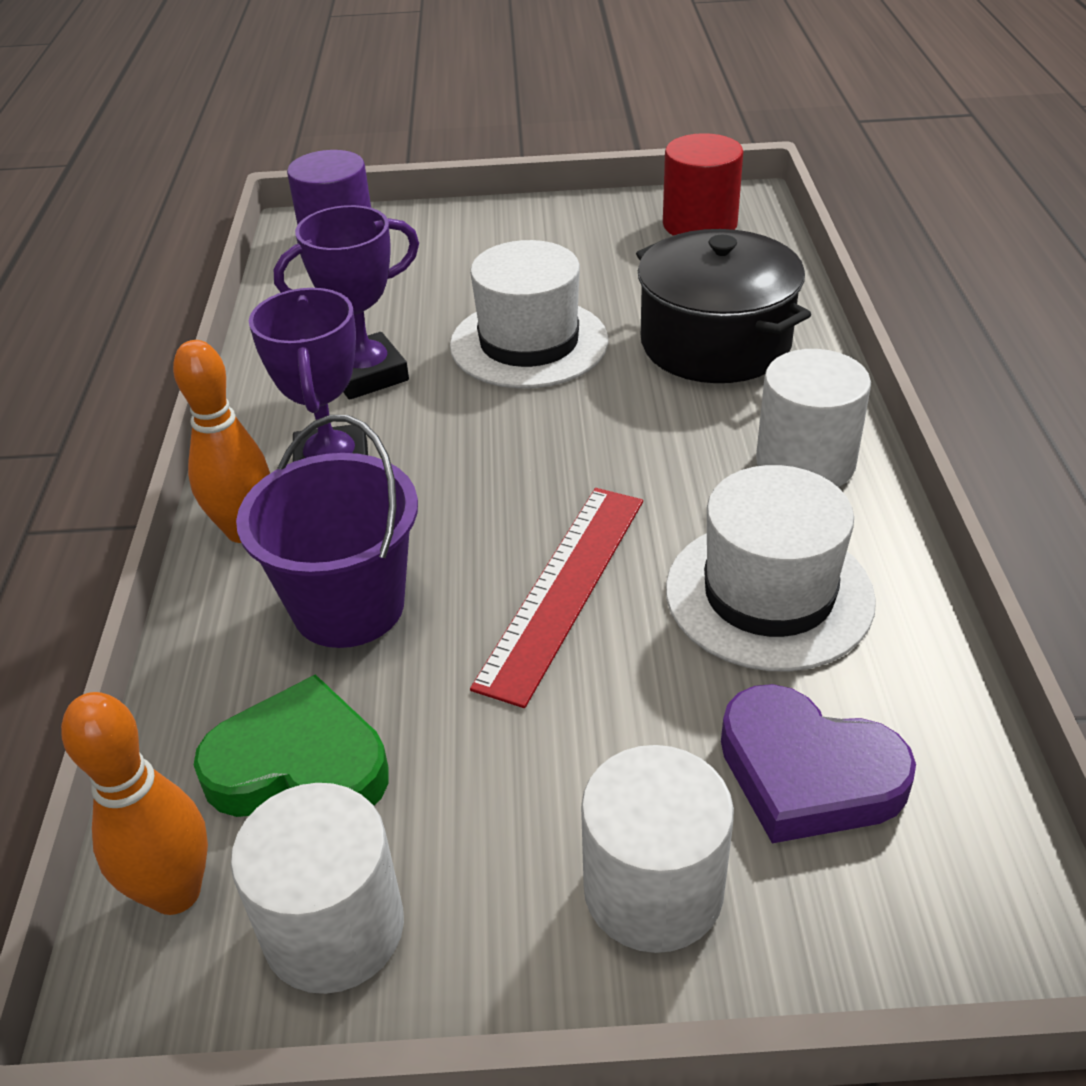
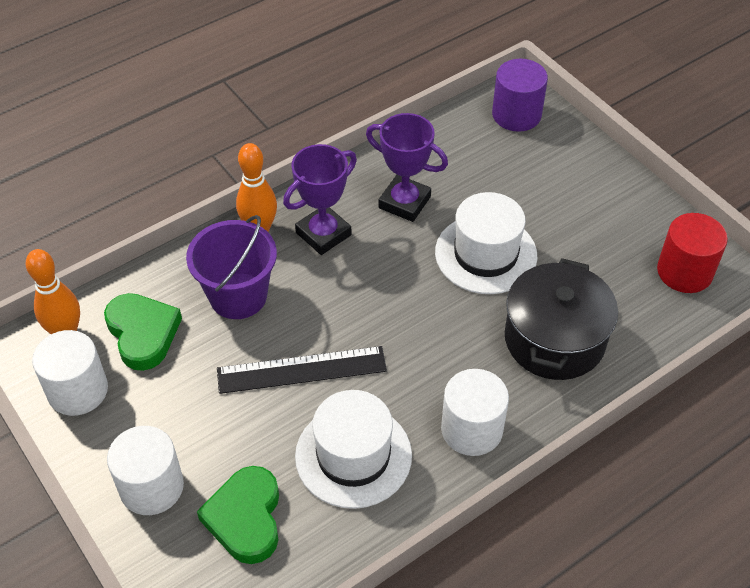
camera: 55 degrees right, 10 degrees up
(564, 589) = (301, 370): red ruler -> black ruler
(807, 773) = (245, 518): purple heart -> green heart

